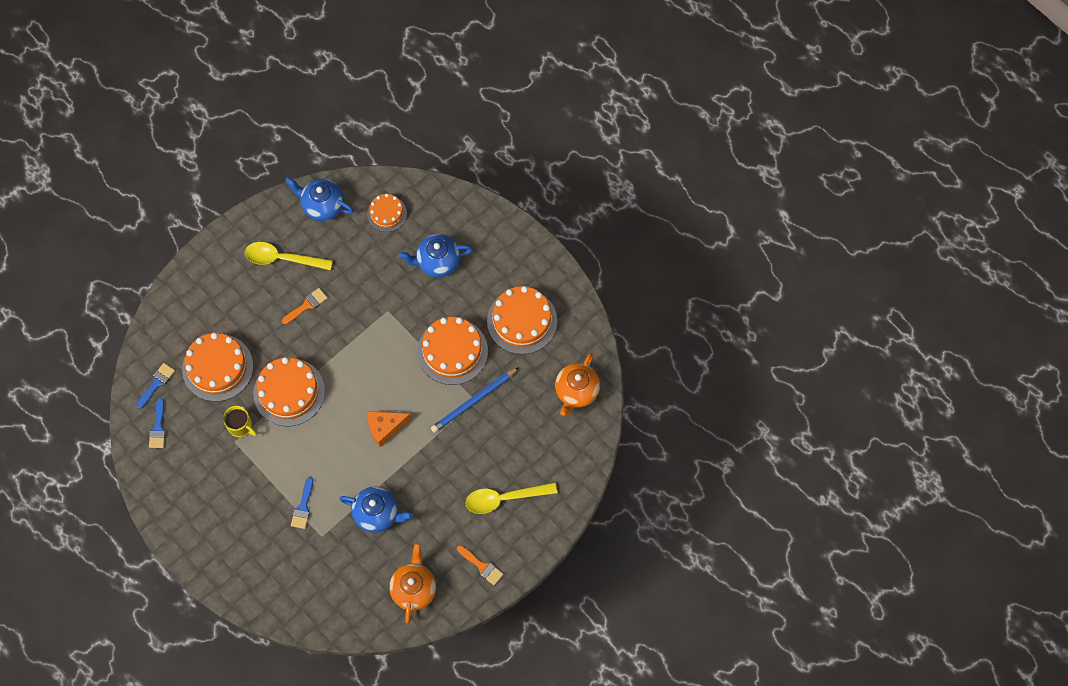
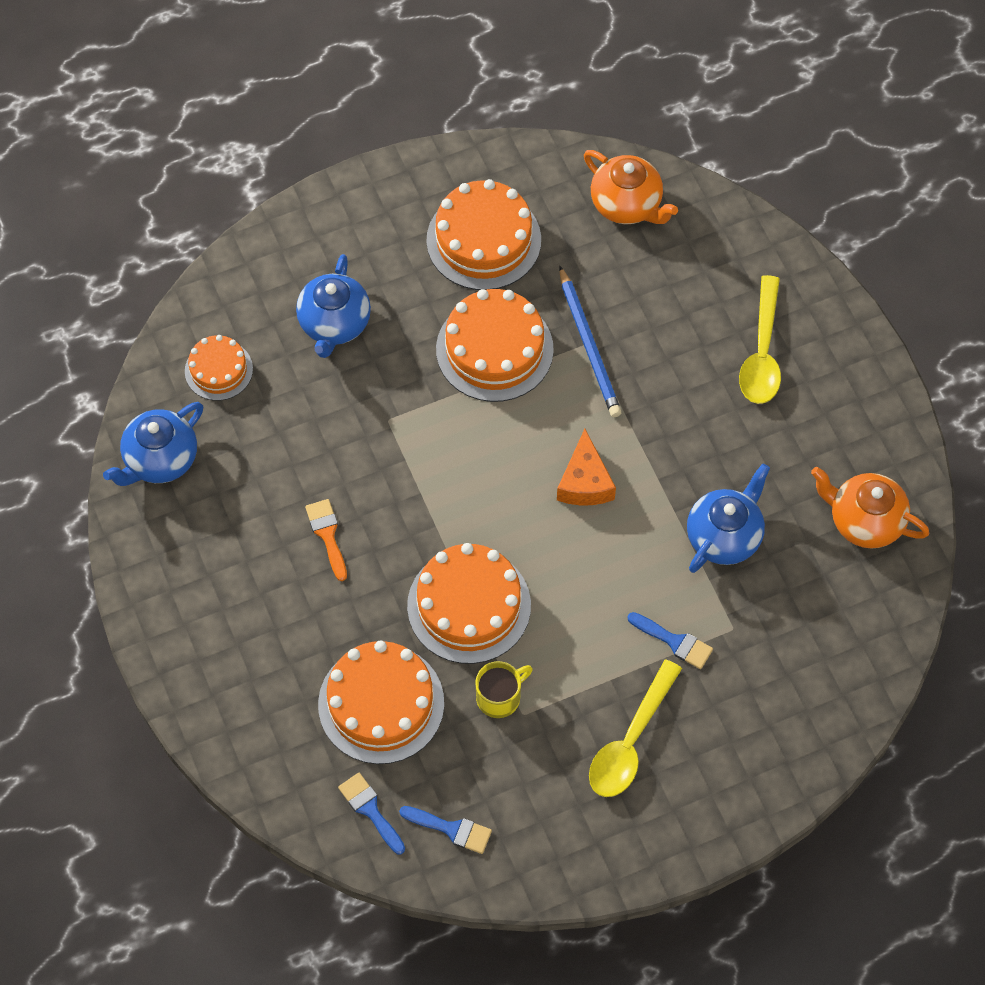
camera: 70 degrees left, 5 degrees down
(282, 258) = (228, 547): yellow spoon -> yellow spoon (631, 741)
(482, 566) = (859, 416): orange brush -> none

